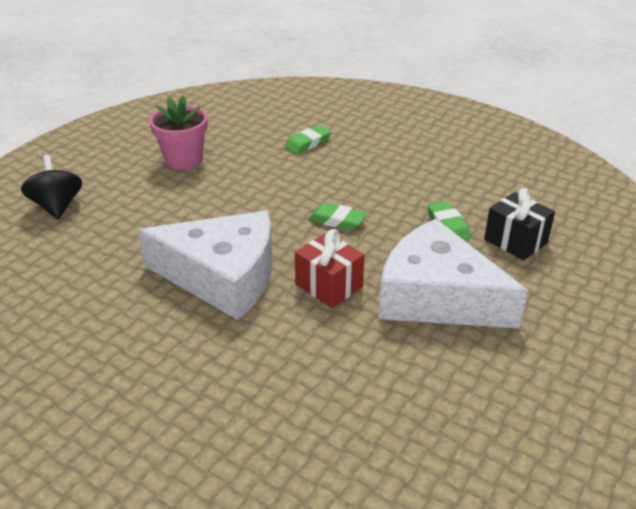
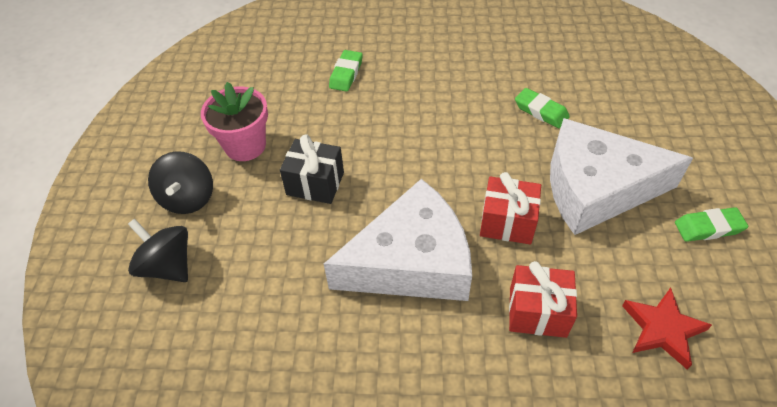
camera: 30 degrees left, 15 degrees up
(112, 175) = (188, 198): none -> black spinning top
(285, 353) = (537, 312): none -> red gift
(337, 220) = (450, 149): green eraser -> green eraser (708, 227)
(382, 418) = (662, 329): none -> red star
(515, 241) = (602, 103): black gift -> black gift (315, 183)

